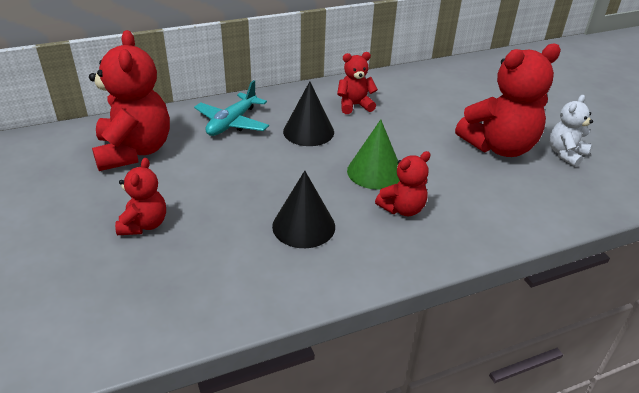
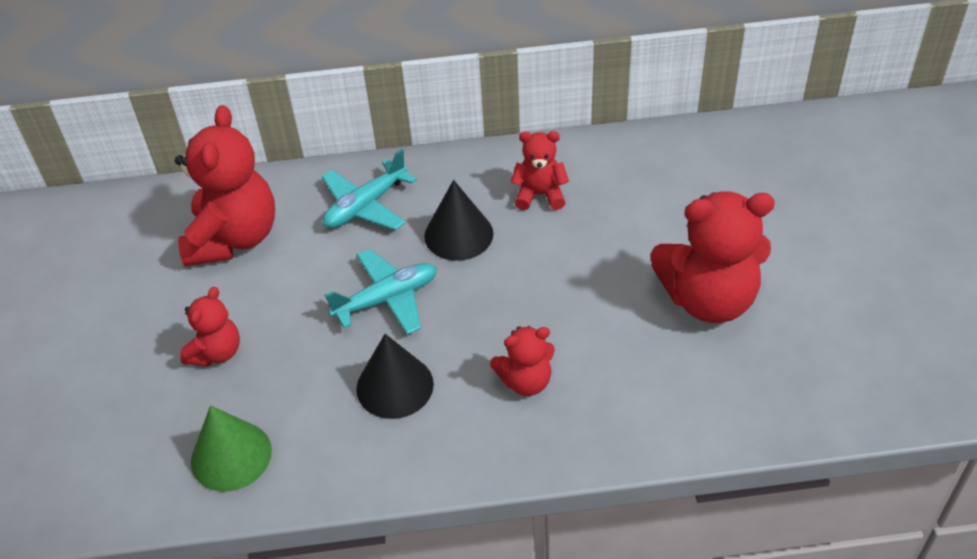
camera: 20 degrees right, 10 degrees up
(272, 174) = (387, 299): none -> turquoise plane
(375, 172) = (517, 316): green cone -> green cone (231, 456)
(565, 154) = (799, 326): white teddy bear -> none

